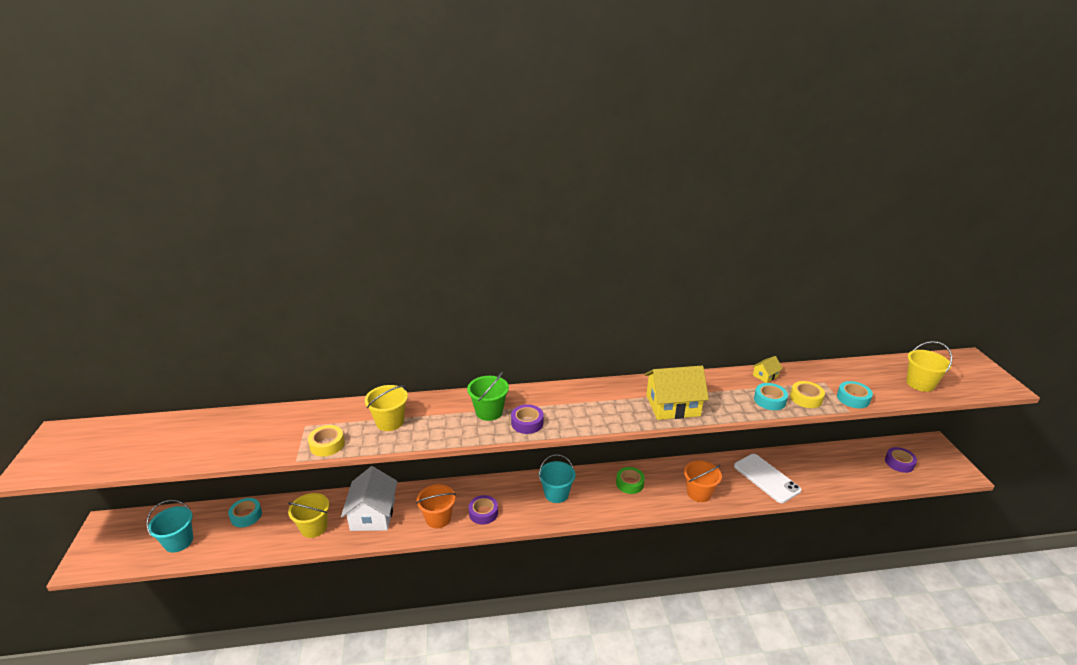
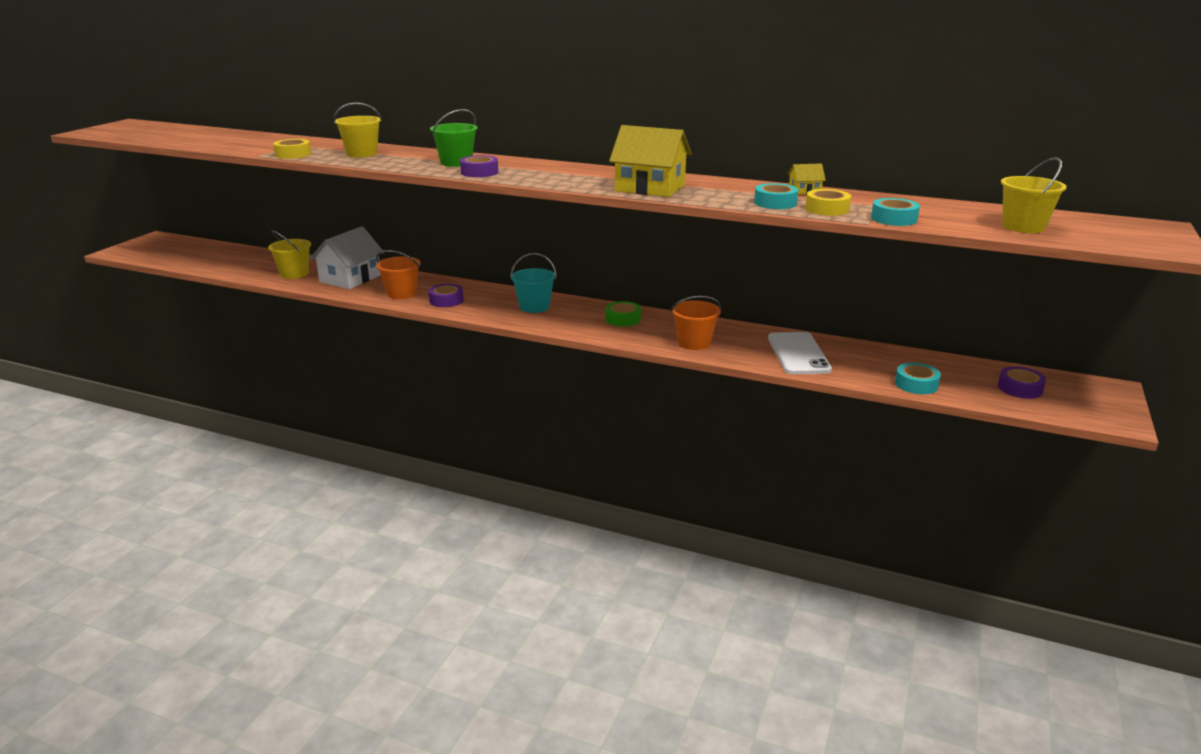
camera: 30 degrees right, 5 degrees down
(179, 541) = (190, 257): turquoise bucket -> none
(246, 516) = (254, 256): turquoise tape -> turquoise tape (916, 384)

